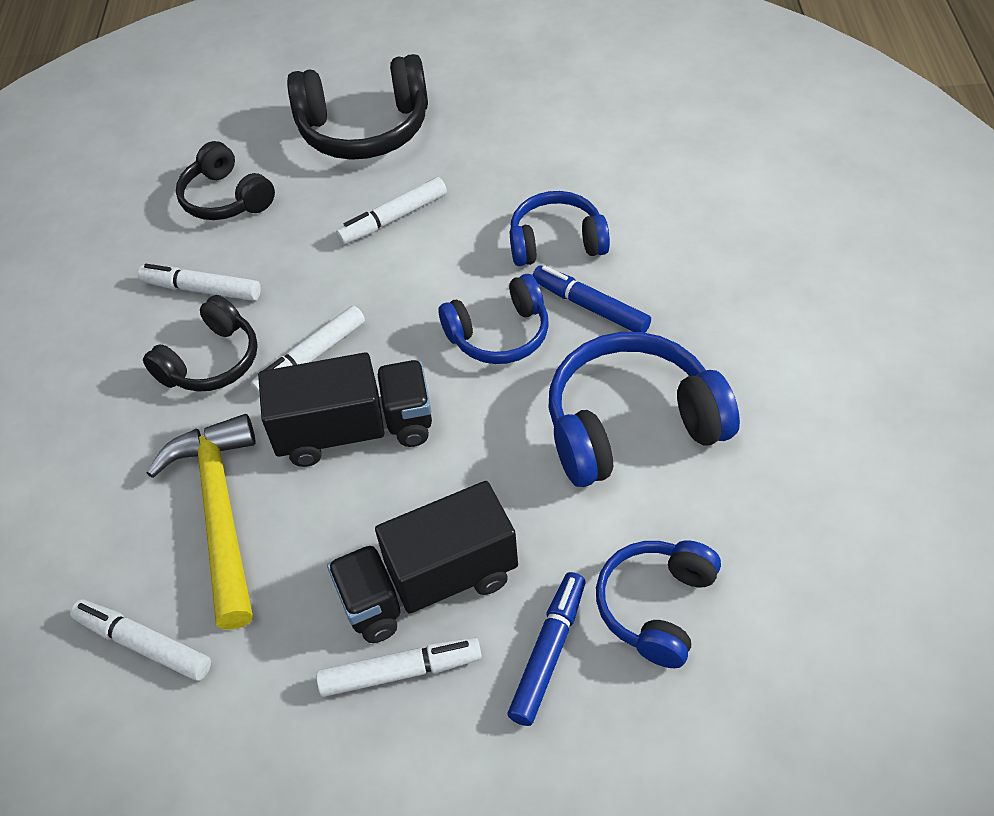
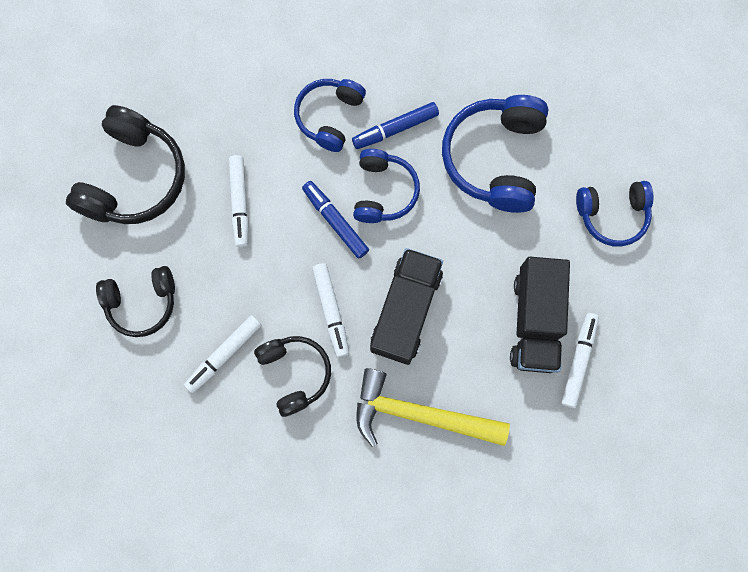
camera: 65 degrees left, 25 degrees up
(144, 644) = (486, 491): white marker -> none
(549, 652) = (608, 281): blue marker -> blue marker (335, 221)
(656, 607) = (612, 215): blue headphones -> blue headphones turned 60 degrees counterclockwise

